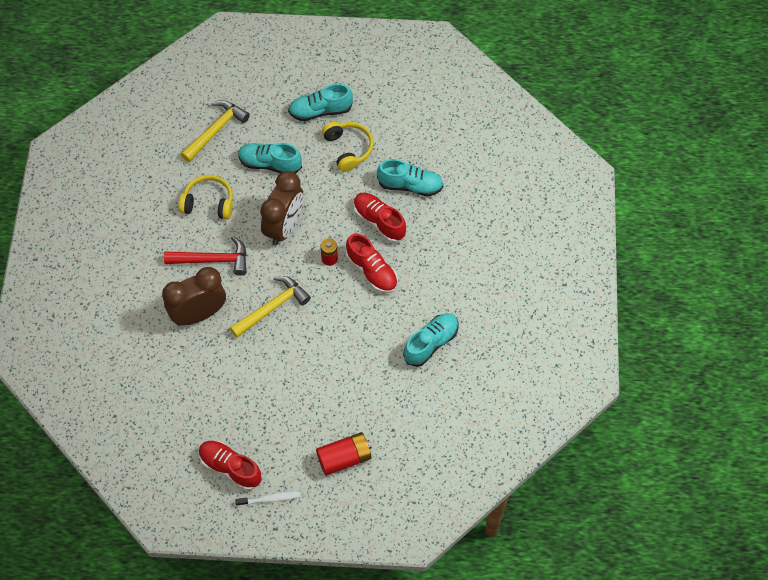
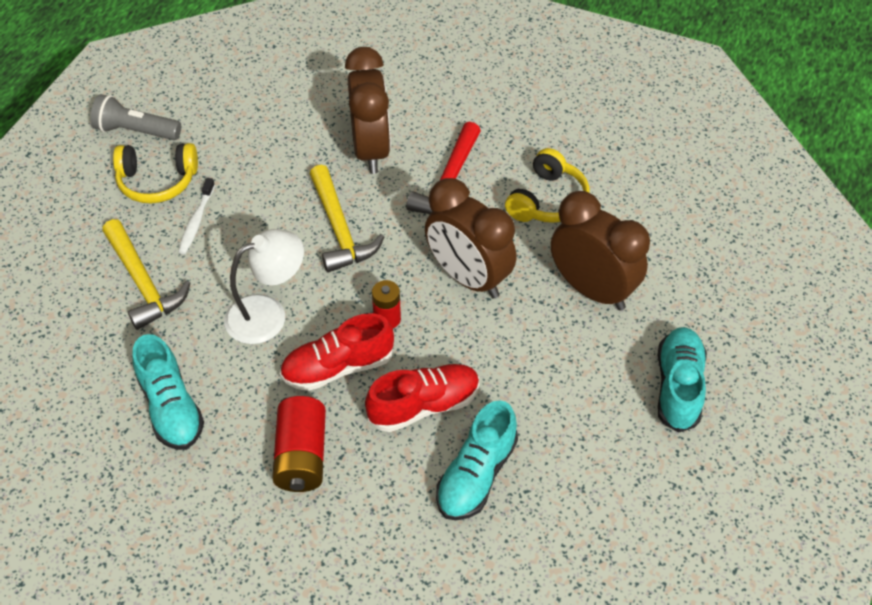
camera: 110 degrees right, 10 degrees down
(216, 130) = (678, 239): yellow hammer -> yellow hammer (143, 282)
(230, 468) = (136, 131): red shoe -> grey flashlight
(269, 499) = (69, 158): white toothbrush -> white toothbrush (196, 221)
(270, 164) = (592, 290): turquoise shoe -> brown clock
(344, 458) = (67, 247): red battery -> red battery (301, 456)
(348, 149) = (585, 404): yellow headphones -> yellow headphones (157, 181)
(350, 321) = (268, 314): none -> white lamp

